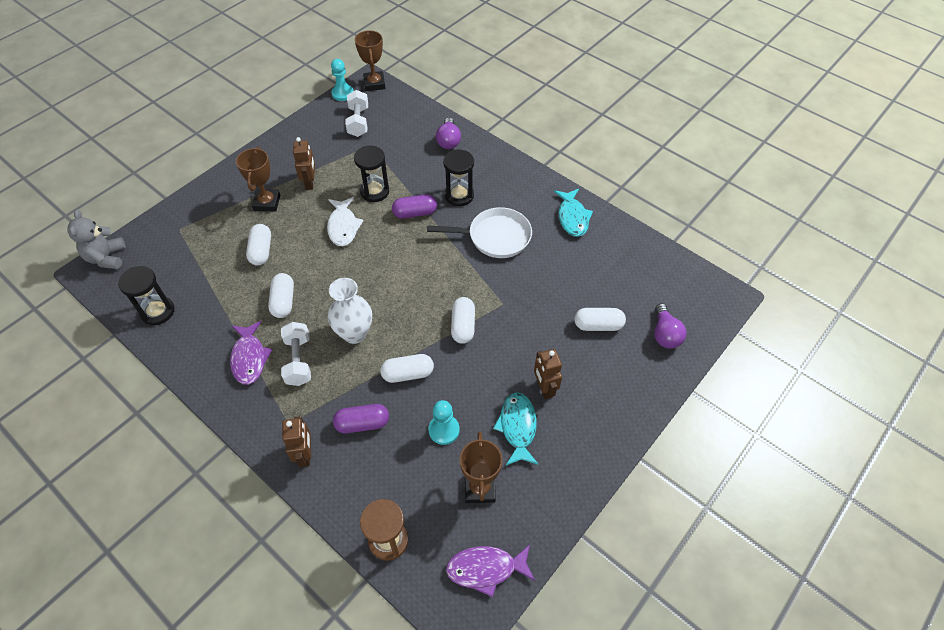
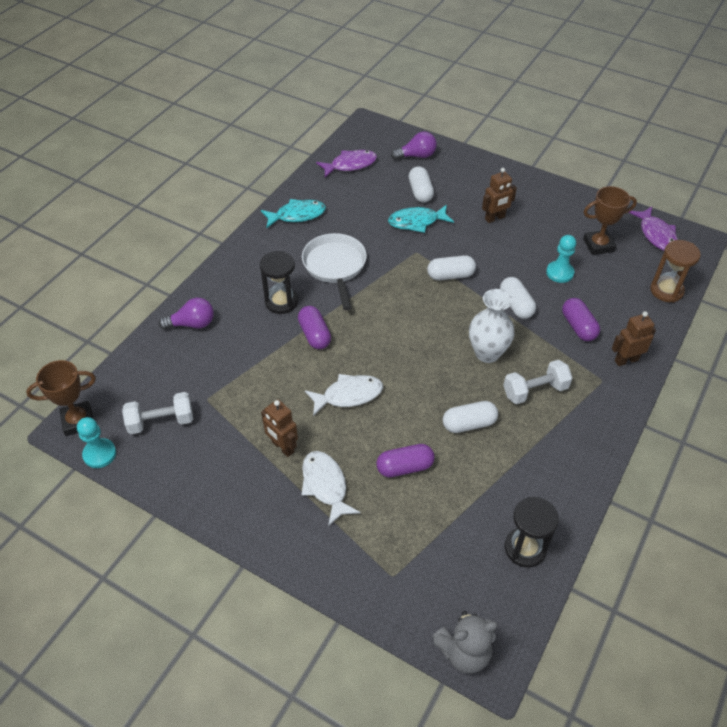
camera: 100 degrees left, 5 degrees down
(249, 358) = (548, 433): purple fish -> purple fish (350, 165)
(261, 251) = (405, 467): white capsule -> purple capsule
(267, 203) = (325, 485): brown trophy -> white fish
(310, 183) = (282, 447): brown robot -> brown robot turned 120 degrees counterclockwise
(374, 191) = (287, 377): black hourglass -> none
(517, 427) = (536, 230): turquoise fish -> turquoise fish (416, 222)

